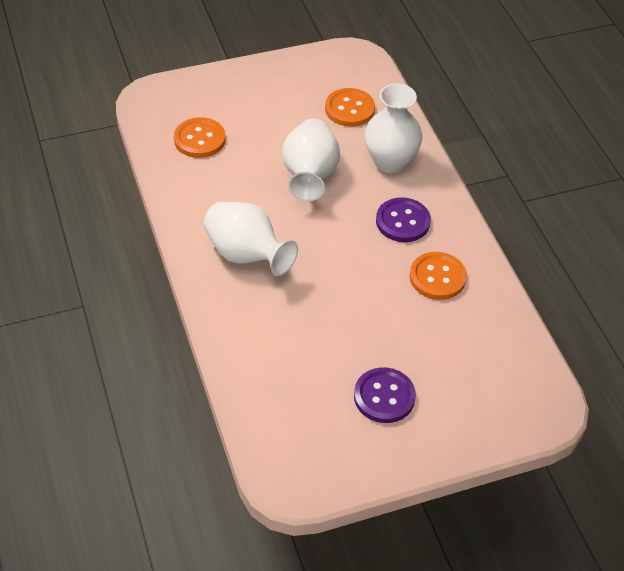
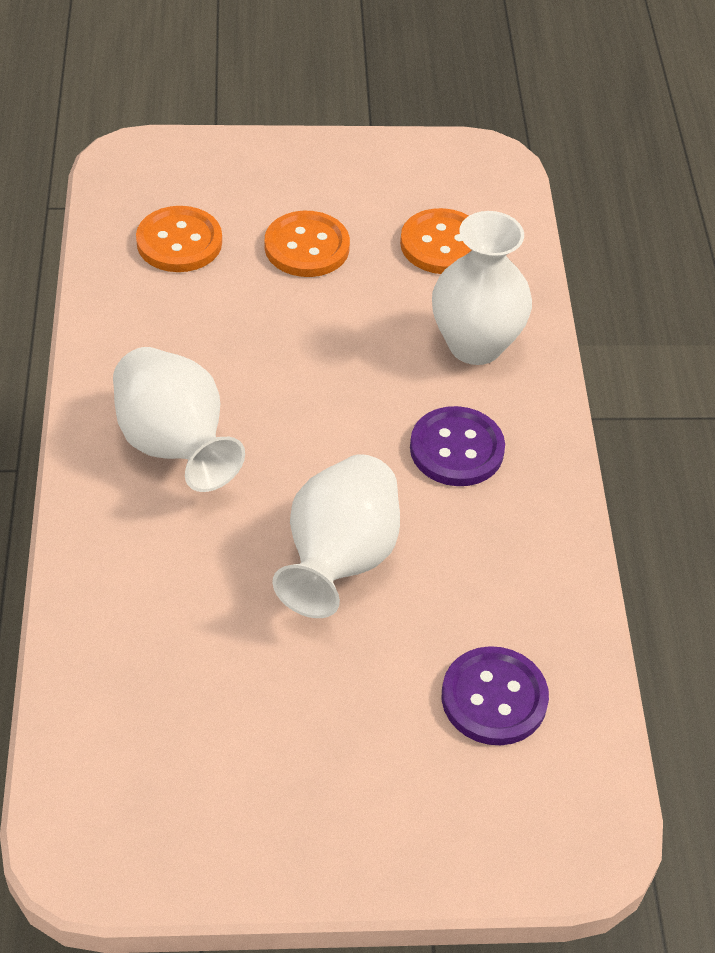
camera: 15 degrees right, 0 degrees up
(309, 176) = (331, 339): white vase -> white vase (339, 560)
(384, 396) = (304, 743): purple button -> purple button (494, 698)
(437, 277) = (478, 558): orange button -> orange button (307, 247)

